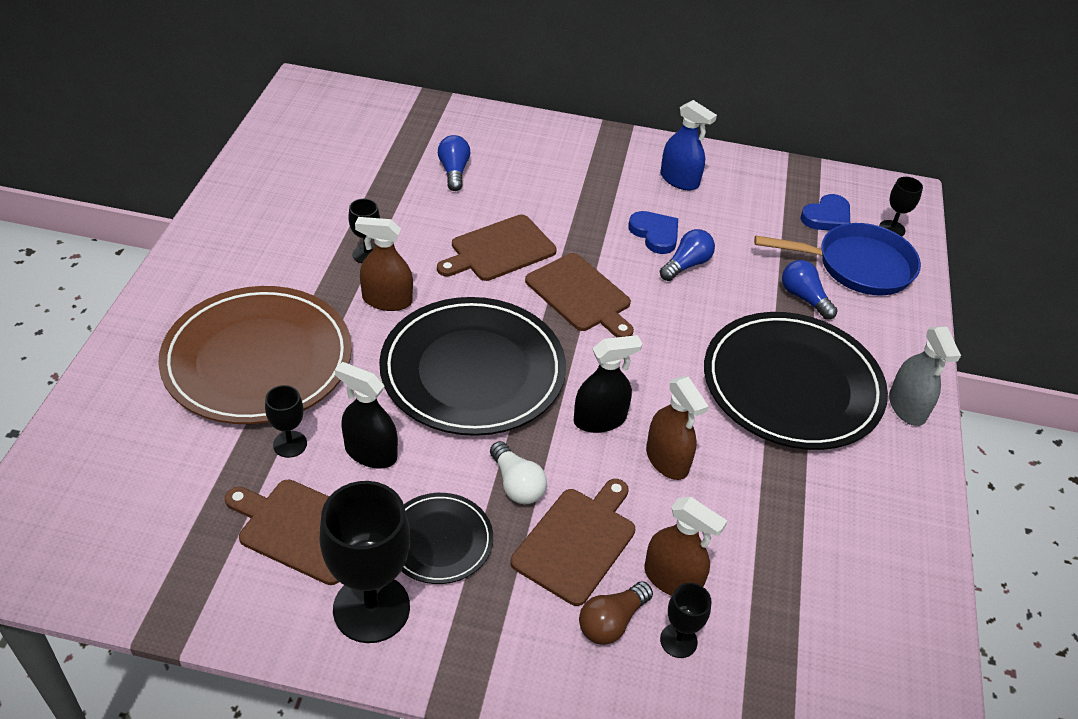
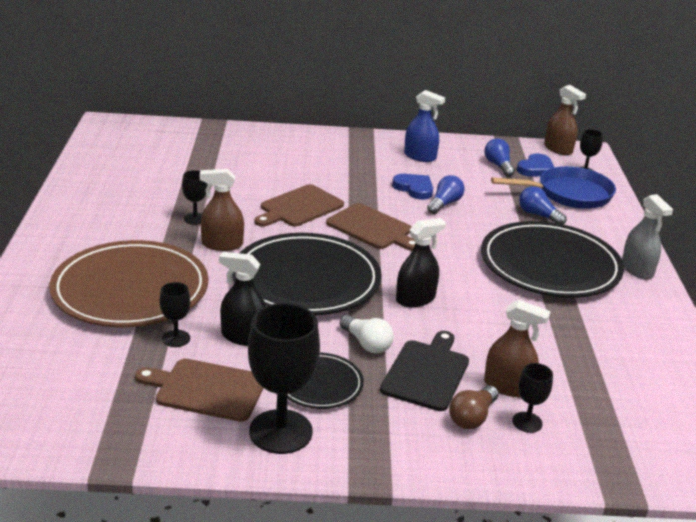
camera: 10 degrees left, 15 degrees down
(454, 171) = (246, 165): blue light bulb -> blue light bulb (498, 166)
(577, 542) = (426, 373): brown cutting board -> black cutting board
(667, 460) = (475, 317): brown spray bottle -> brown spray bottle (558, 149)

